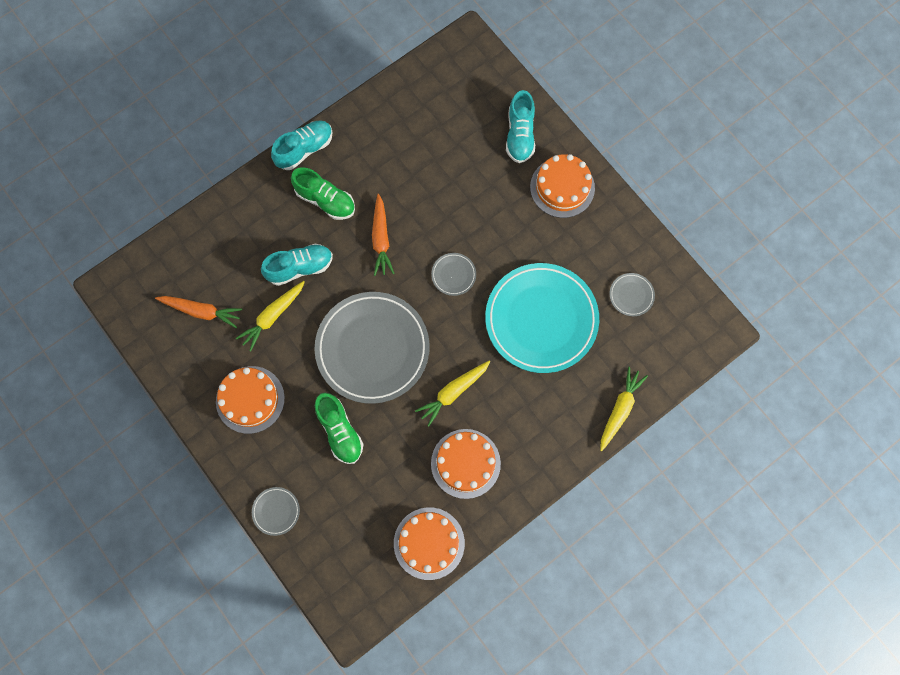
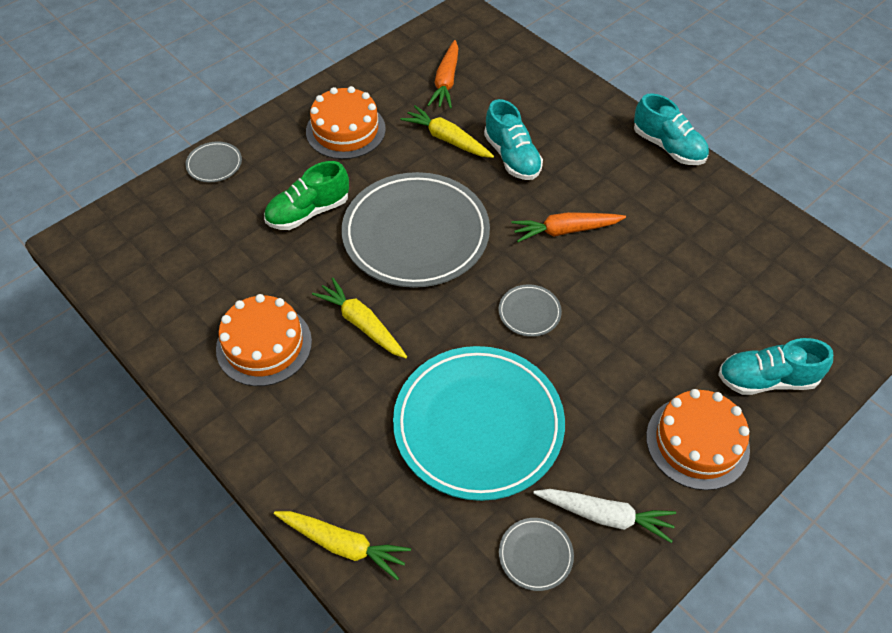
camera: 85 degrees right, 20 degrees down
(325, 200) = (605, 172): green shoe -> none
(429, 543) = (161, 312): orange cake -> none
(608, 251) = (605, 516): none -> white carrot

